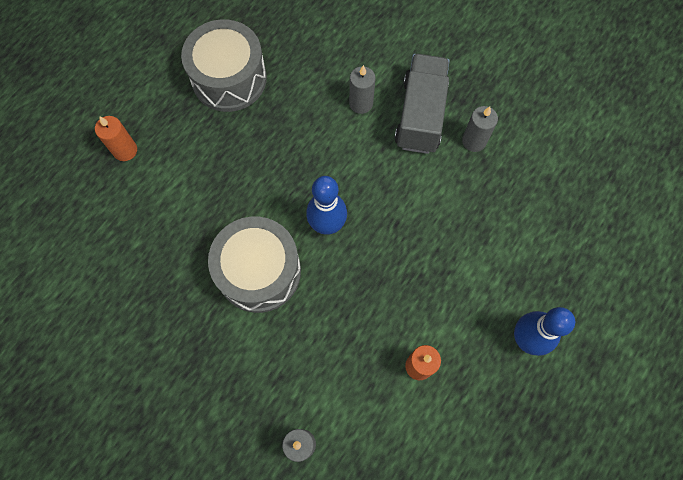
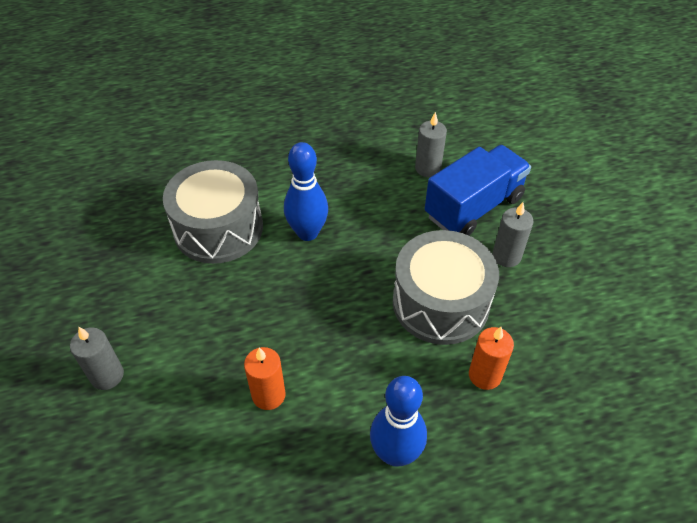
camera: 40 degrees right, 20 degrees down
(125, 150) = (214, 94): orange candle -> orange candle (484, 375)
(229, 78) = (338, 94): grey drum -> grey drum (440, 303)
(420, 115) = (473, 207): grey truck -> blue truck

